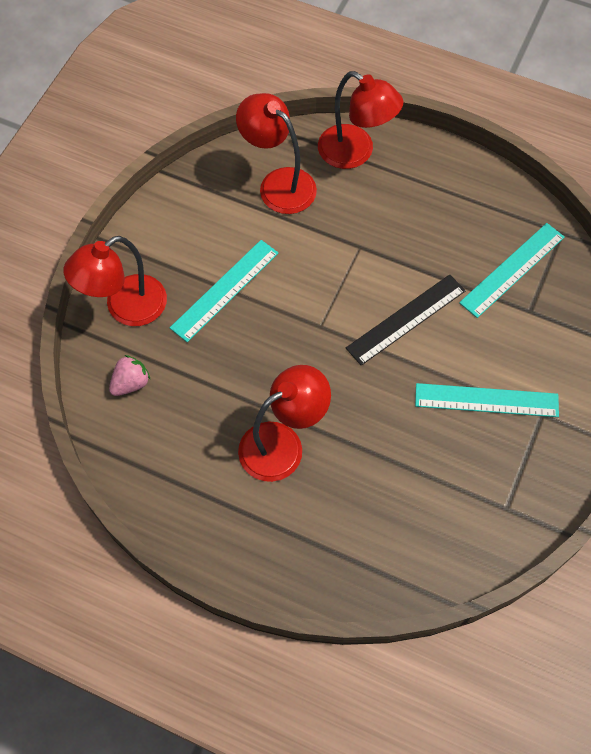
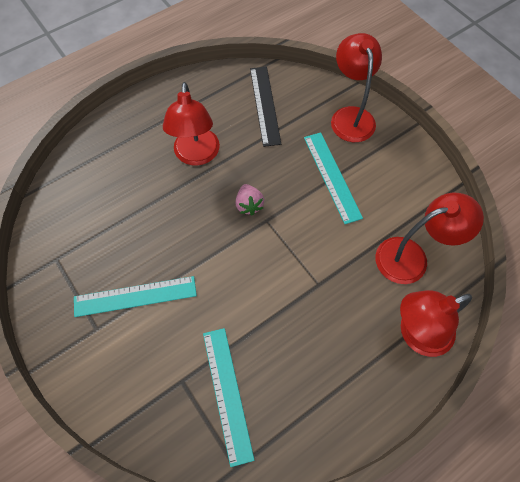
camera: 120 degrees right, 0 degrees up
(131, 383) = (293, 98): pink strawberry -> pink strawberry (249, 205)
(406, 319) = (235, 280): black ruler -> black ruler (265, 105)
(486, 400) = (135, 296): turquoise ruler -> turquoise ruler turned 45 degrees clockwise

